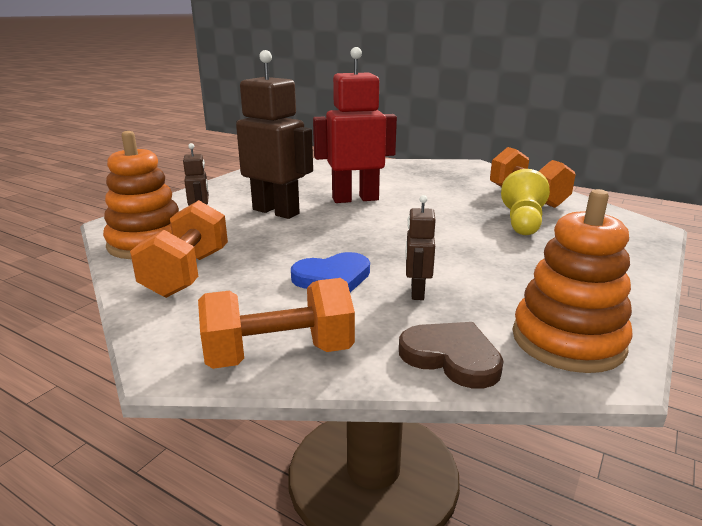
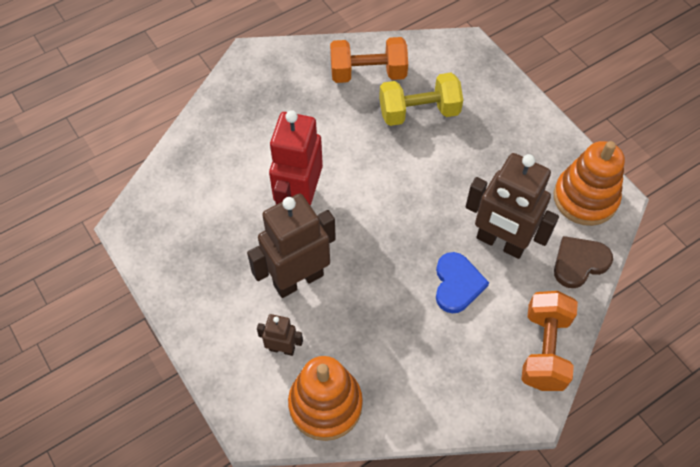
camera: 65 degrees left, 35 degrees up
(187, 273) = (405, 382): orange dumbbell -> none
(417, 292) = (500, 243): brown robot -> brown robot, size x2.06
(522, 222) = (419, 112): yellow pawn -> yellow dumbbell

